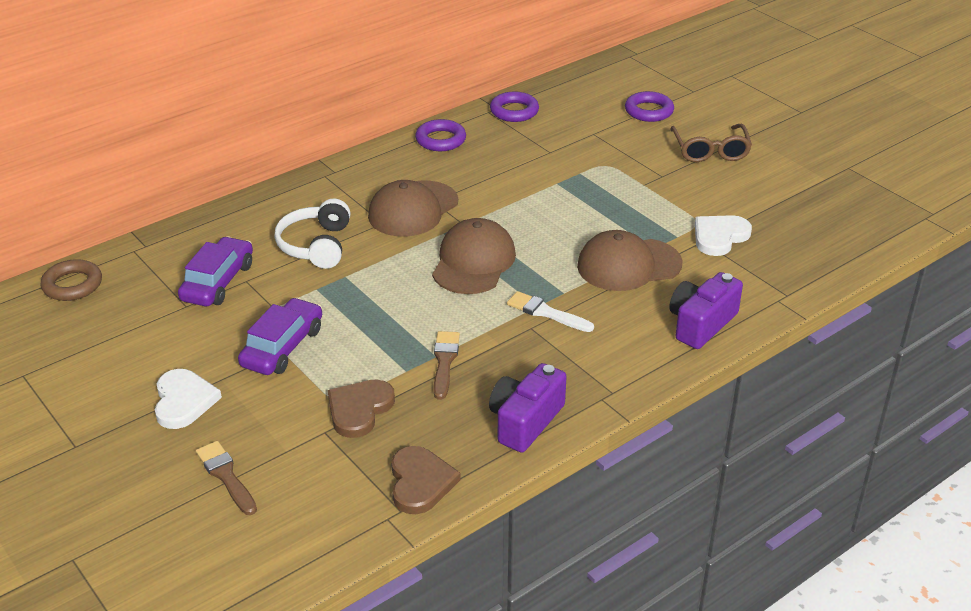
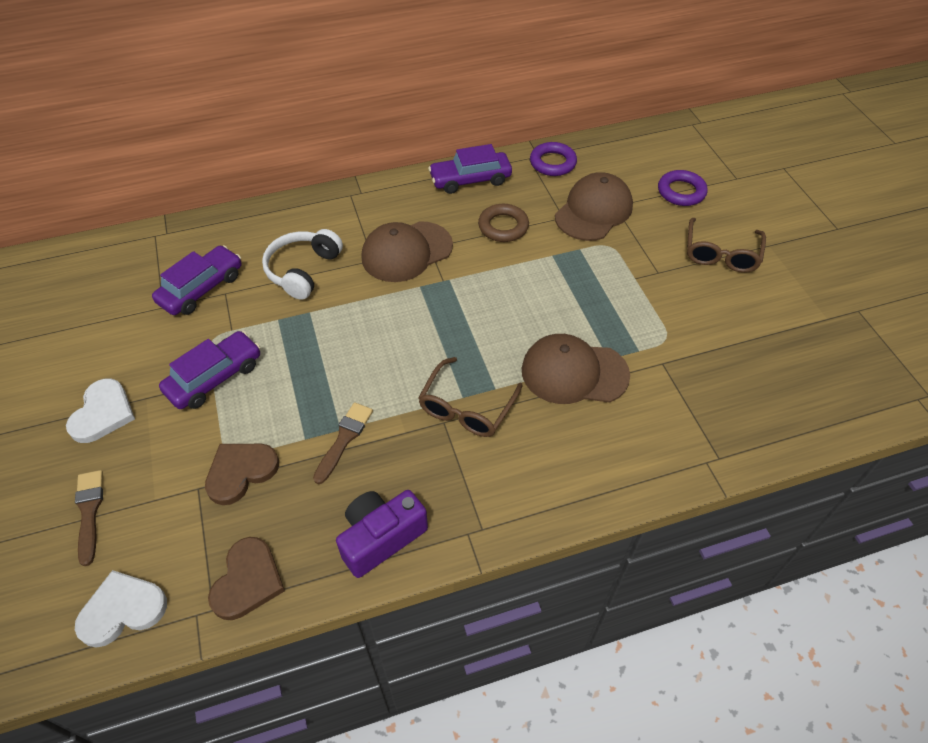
camera: 20 degrees right, 15 degrees up
(72, 285) = (88, 259): brown ring -> brown ring (503, 227)
(440, 140) = (470, 180): purple ring -> purple car
(473, 262) = (430, 328): brown cap -> brown cap (593, 211)
(546, 312) = (466, 408): white brush -> brown glasses
(701, 324) = (612, 469): purple camera -> none
(719, 237) = (682, 363): white heart -> white heart (122, 610)

